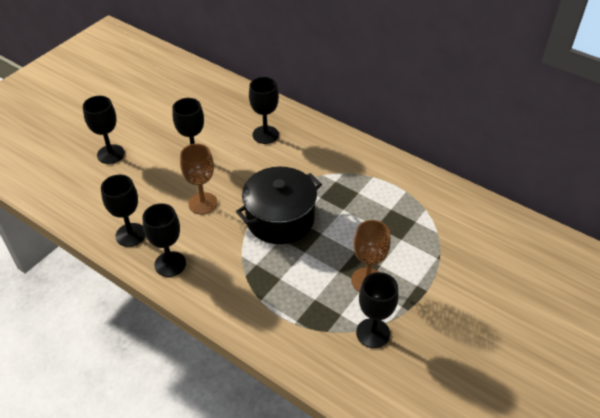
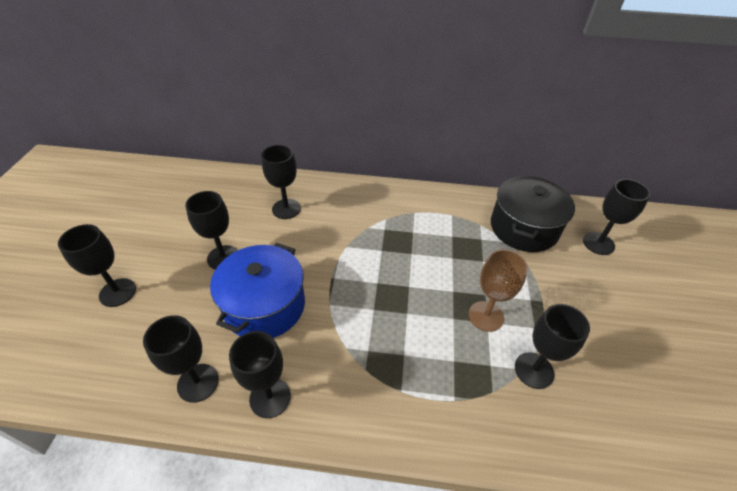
camera: 30 degrees left, 0 degrees up
(203, 203) = (264, 306): brown goblet -> blue pot
(280, 219) = (358, 288): black pot -> black pot (524, 228)
(528, 268) = (598, 243): none -> black goblet

